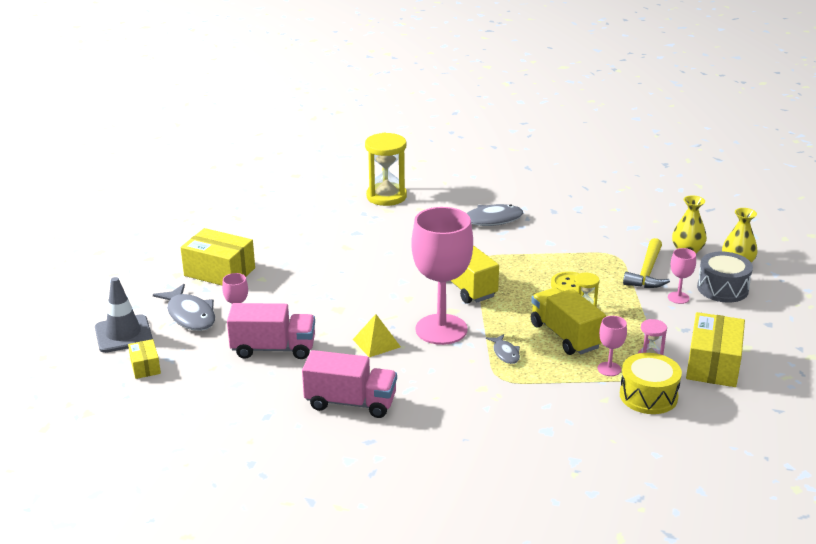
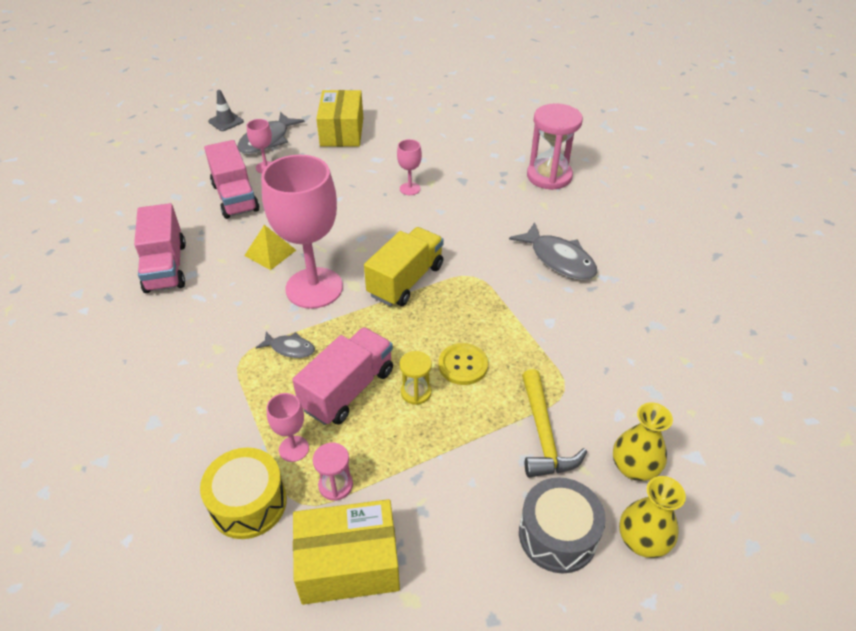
camera: 65 degrees right, 15 degrees up
(123, 334) = (226, 121): grey traffic cone -> grey traffic cone, size x0.62
(145, 367) = (185, 146): yellow box -> none
(386, 196) = (549, 176): yellow hourglass -> pink hourglass
(505, 353) = (290, 348): grey fish -> grey fish turned 120 degrees counterclockwise
(565, 336) = (348, 389): yellow truck -> pink truck
(647, 272) = (543, 434): yellow hammer -> yellow hammer turned 90 degrees counterclockwise
(678, 298) = (499, 485): pink goblet -> pink goblet (410, 189)

